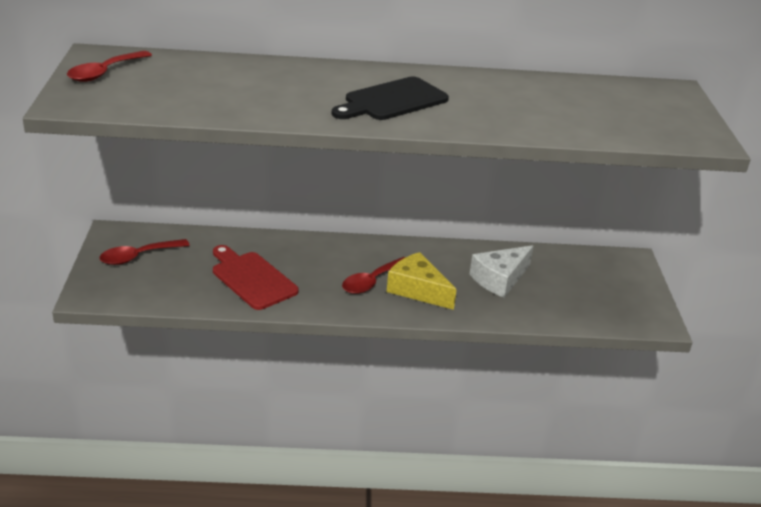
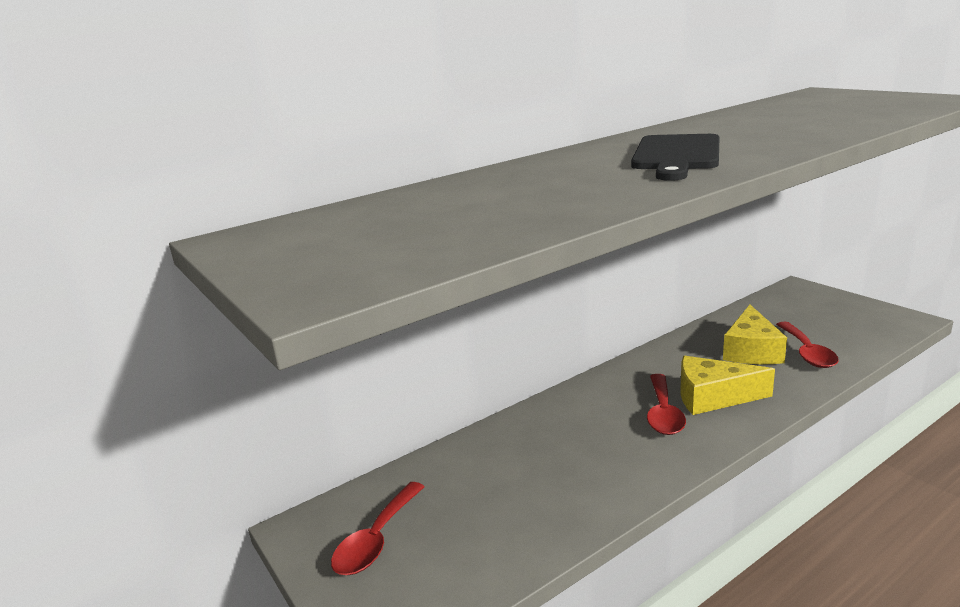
camera: 30 degrees left, 10 degrees down
(104, 73) = (291, 247): red spoon -> red spoon (807, 352)
(252, 278) = (549, 482): red cutting board -> none
(500, 279) = (751, 350): white cheese -> yellow cheese

